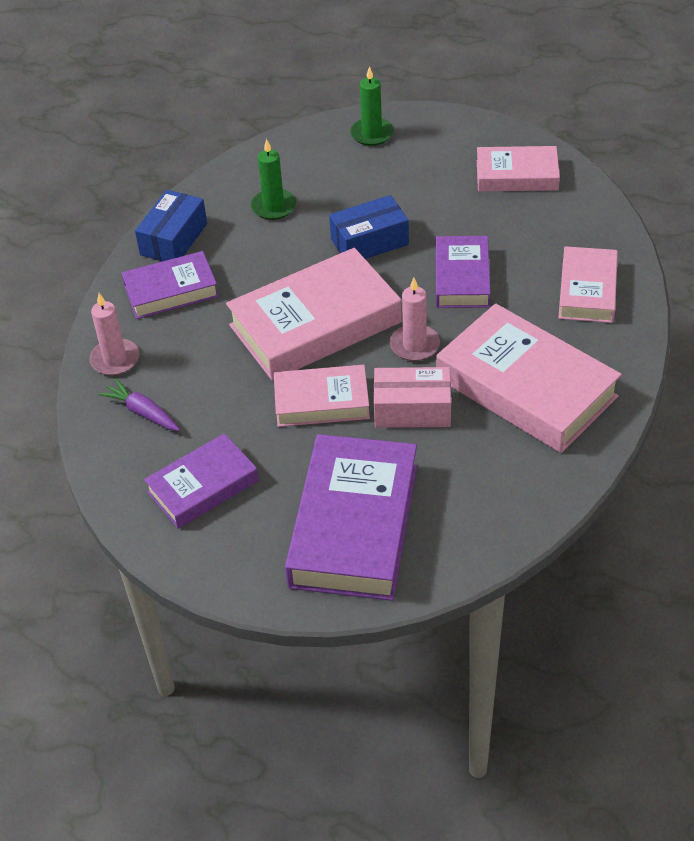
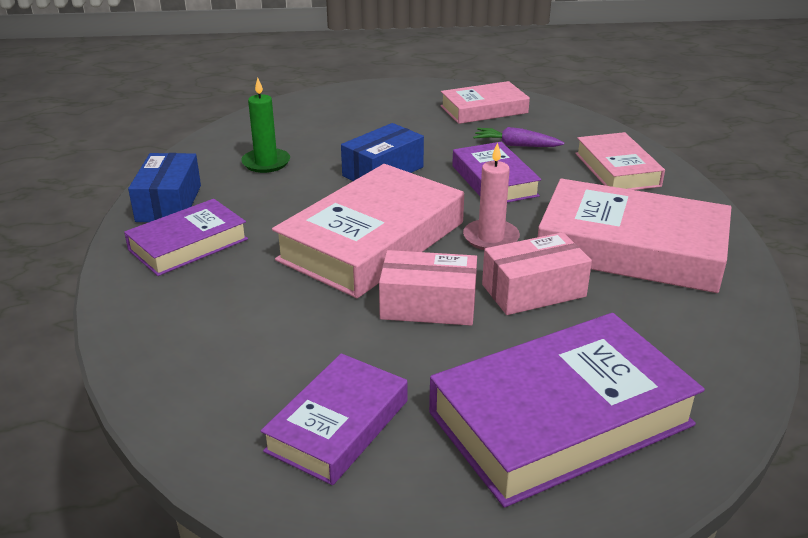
camera: 25 degrees left, 15 degrees down
(115, 359) = (148, 319): pink candle -> none
(142, 412) = (211, 364): purple carrot -> purple carrot (516, 145)
(321, 402) = (428, 305): pink book -> pink box
(354, 525) = (560, 418): purple book -> purple book turned 75 degrees clockwise
(372, 134) = (330, 103): green candle -> none

